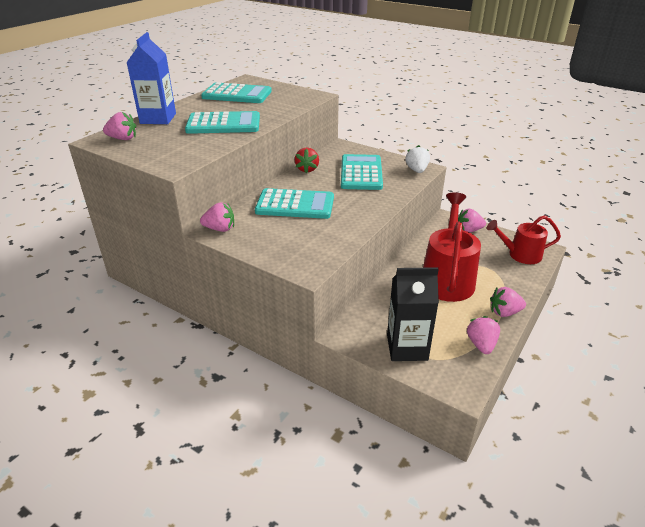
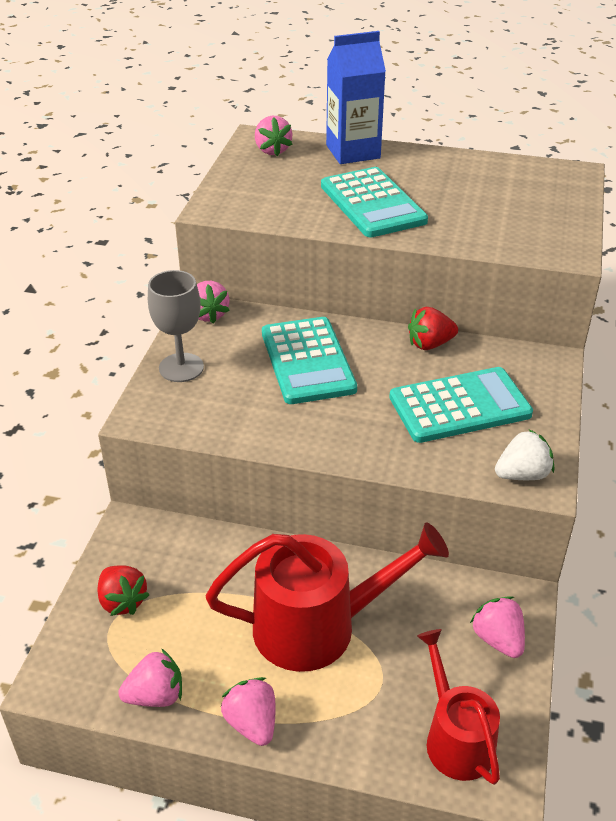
camera: 70 degrees right, 5 degrees up
(237, 94) = (498, 182): turquoise calculator -> none
(268, 248) = (181, 367): none -> grey goblet
(407, 347) = (122, 601): black carton -> red strawberry

